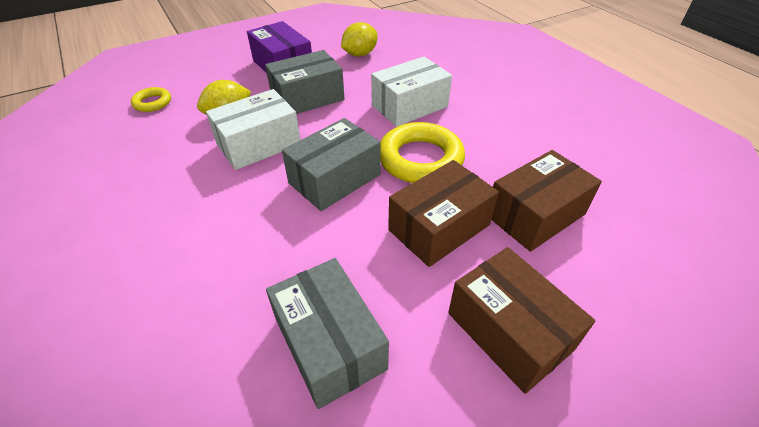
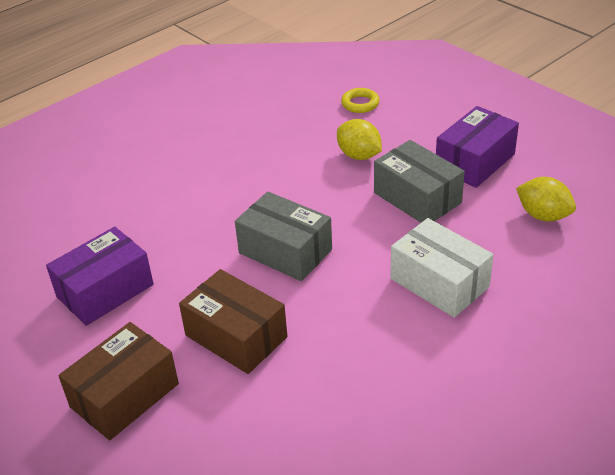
camera: 80 degrees right, 5 degrees down
(259, 144) = (321, 188): white box -> none
(330, 343) = (105, 291): grey box -> purple box
(420, 159) = (337, 308): yellow ring -> none
(535, 215) = (271, 412): brown box -> none

